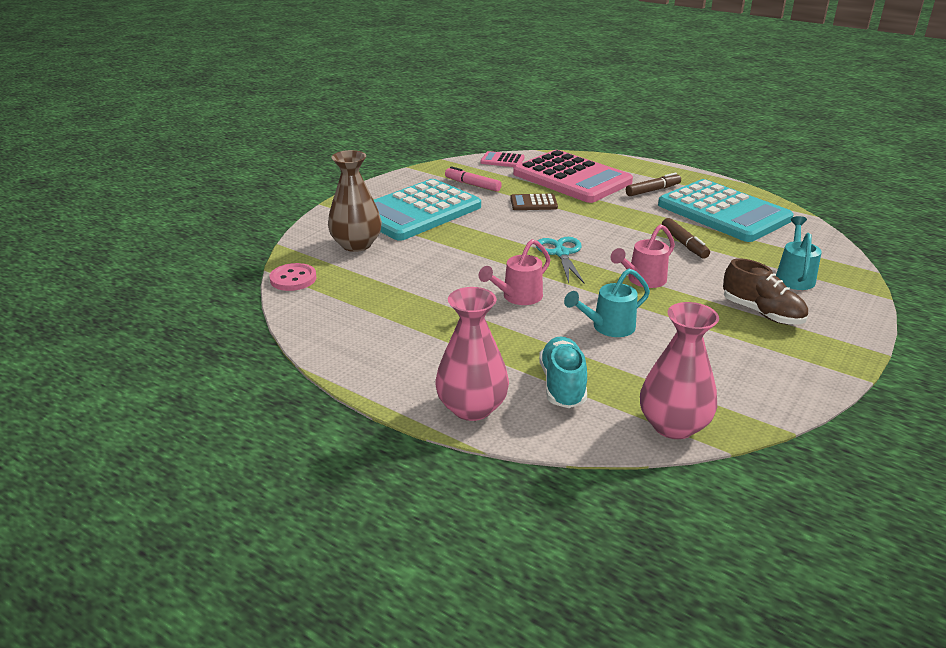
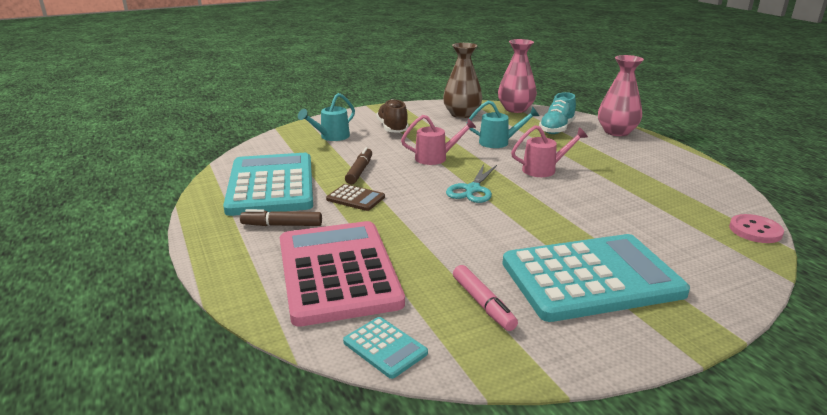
camera: 150 degrees left, 5 degrees down
(356, 244) = (683, 251): brown vase -> brown vase (462, 114)
(502, 160) = (385, 347): pink calculator -> turquoise calculator
(533, 203) = (434, 248): brown calculator -> brown calculator (355, 198)

